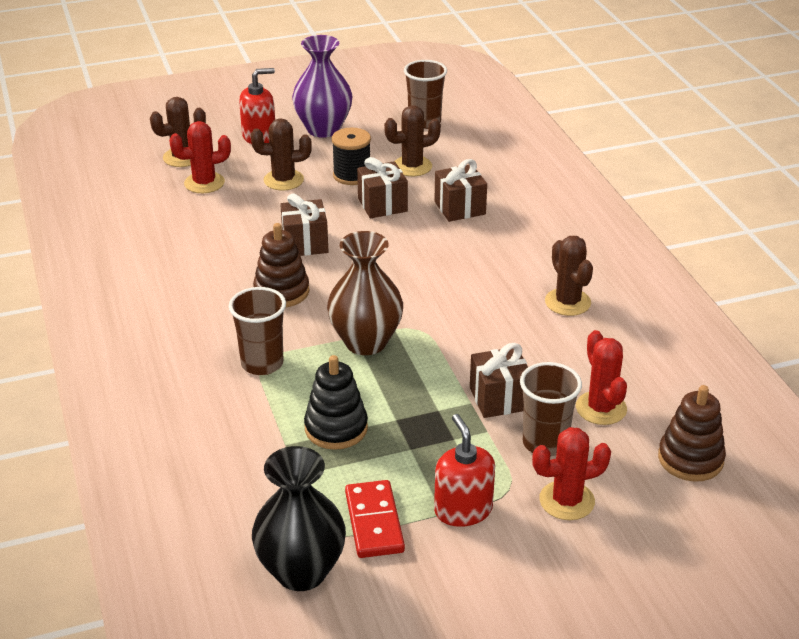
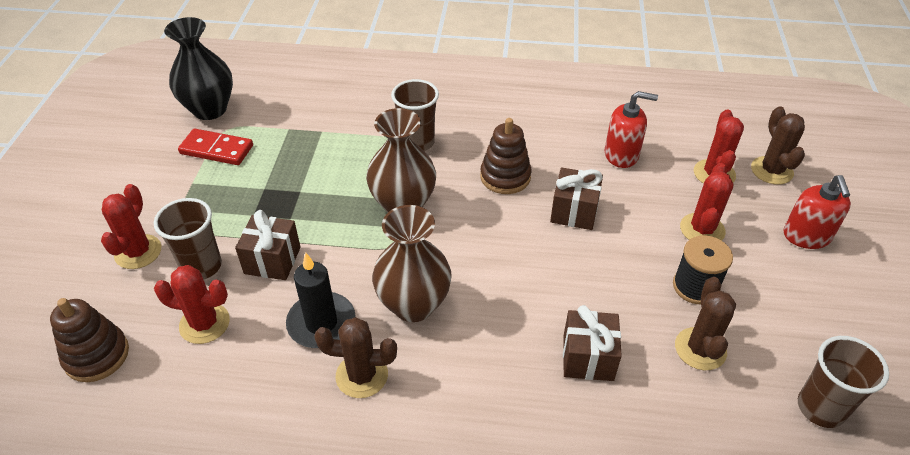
camera: 115 degrees right, 10 degrees up
(283, 180) = (702, 229): brown cactus -> red cactus
(323, 129) = (816, 296): purple vase -> none
(336, 428) = (317, 159): black stacking toy -> none
(382, 205) = (622, 291): brown gift -> none
(463, 510) = (185, 194): red soap dispenser -> red soap dispenser (621, 154)
(479, 298) = (413, 305): none -> brown vase
(540, 341) = (321, 323): none -> black candle

